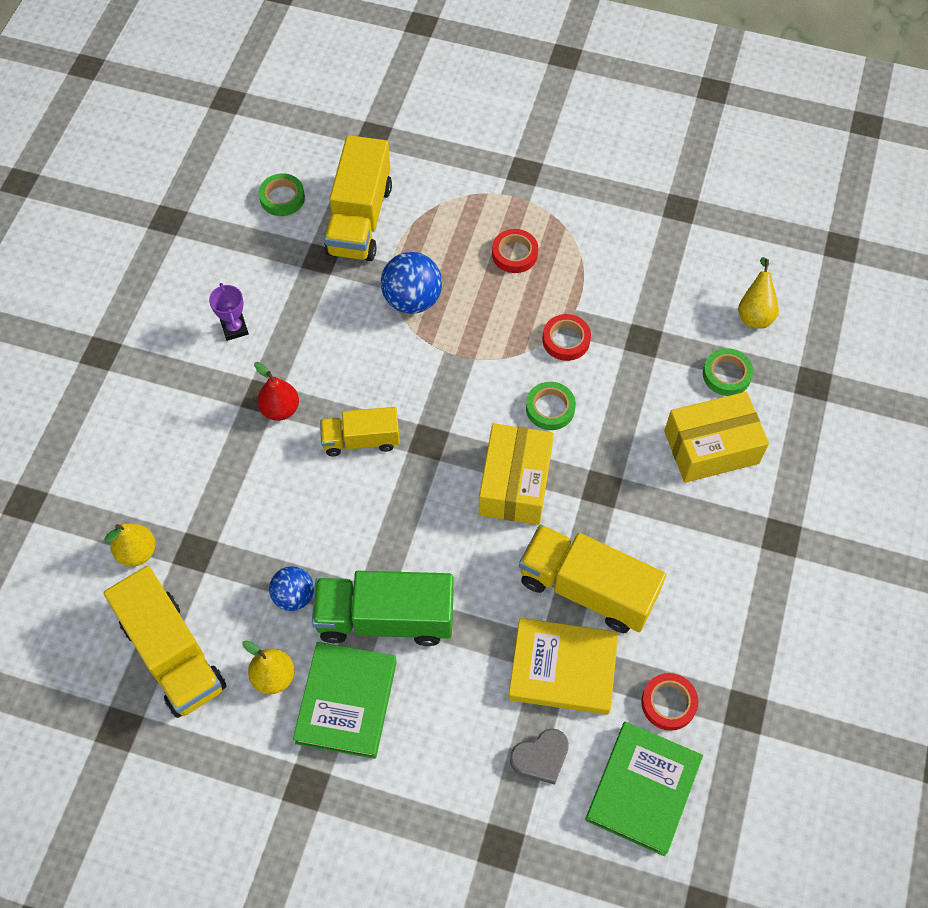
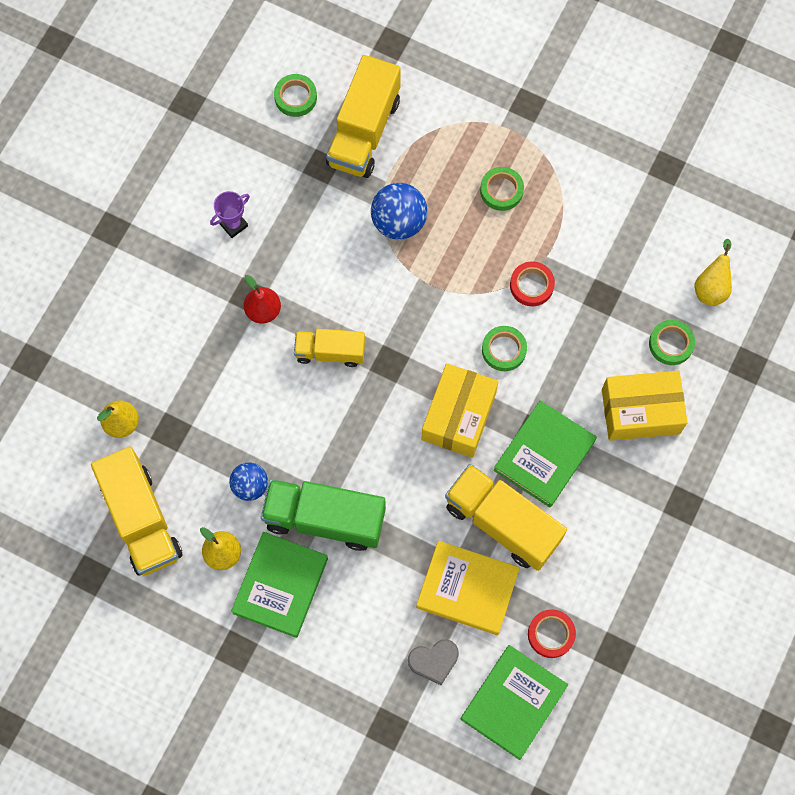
camera: 10 degrees right, 10 degrees up
(234, 328) = (233, 225): purple trophy -> purple trophy turned 60 degrees clockwise
(514, 254) = (501, 190): red tape -> green tape
(617, 510) = (544, 455): none -> green book

